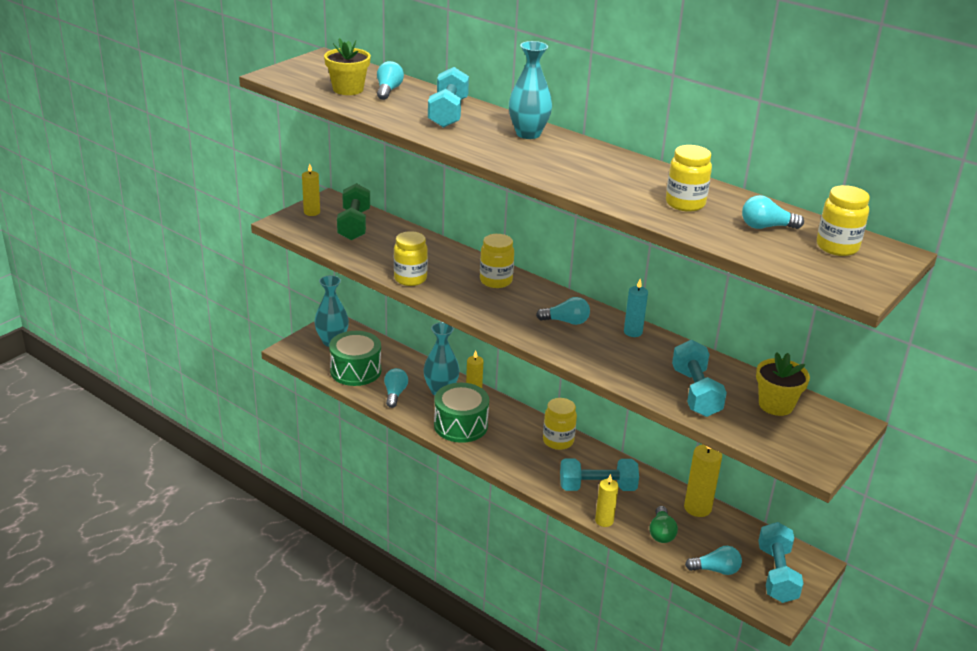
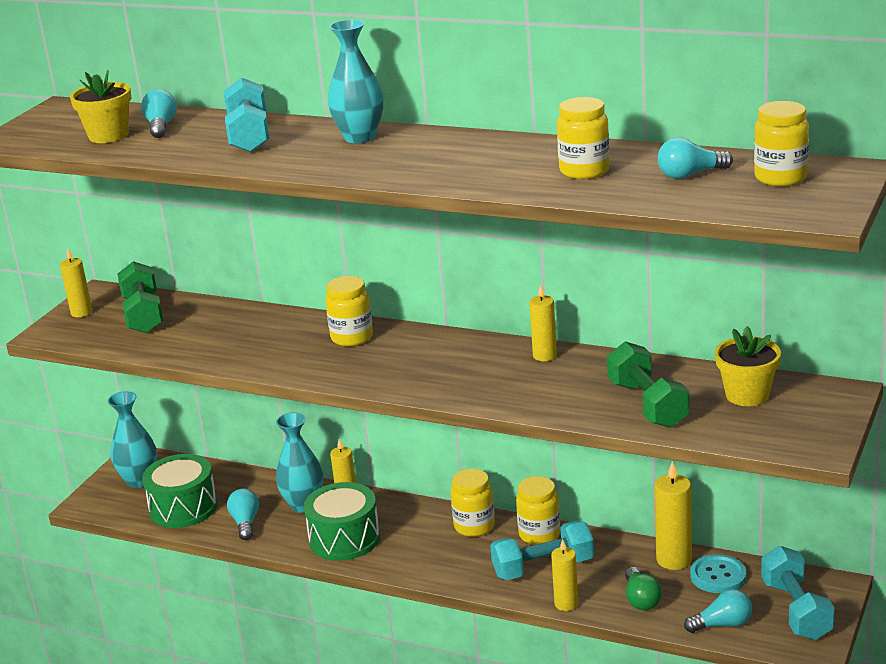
camera: 10 degrees left, 5 degrees down
(410, 279) = (242, 360): yellow jar -> yellow jar (539, 535)
(566, 321) = (458, 363): turquoise light bulb -> none
(633, 332) = (544, 356): turquoise candle -> yellow candle
(695, 392) = (647, 404): turquoise dumbbell -> green dumbbell
(726, 530) = (718, 576): none -> turquoise button

